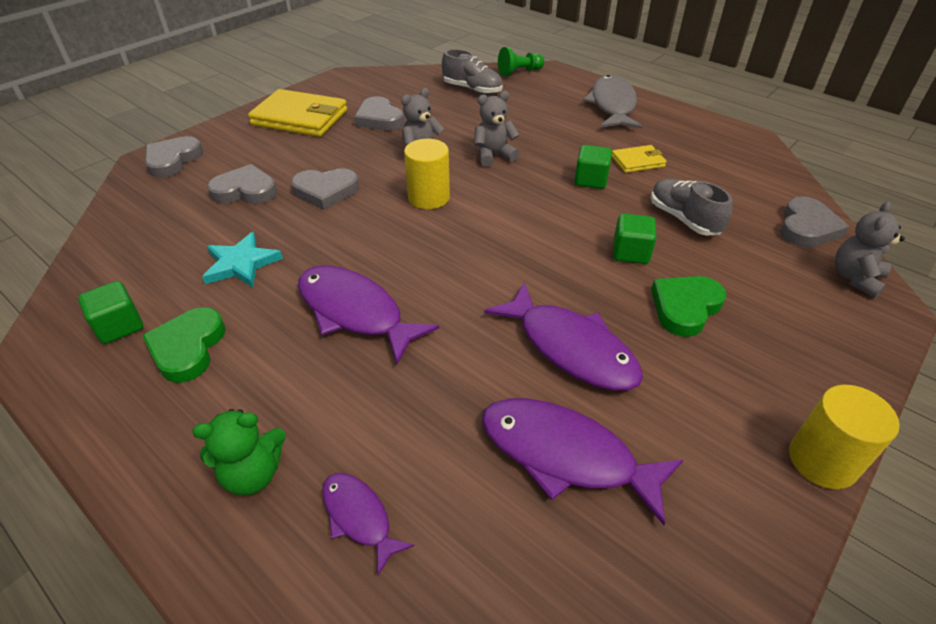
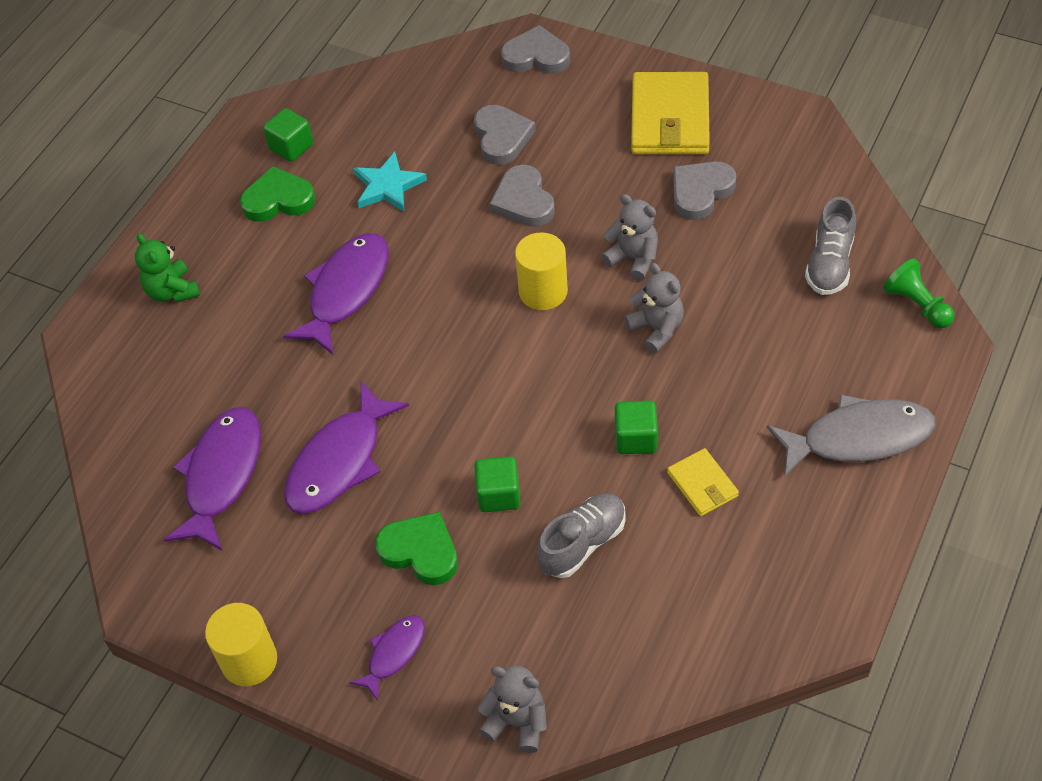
camera: 80 degrees right, 10 degrees up
(359, 517) = (149, 363): purple fish -> purple fish (394, 653)
(807, 227) = (608, 680): grey heart -> none

